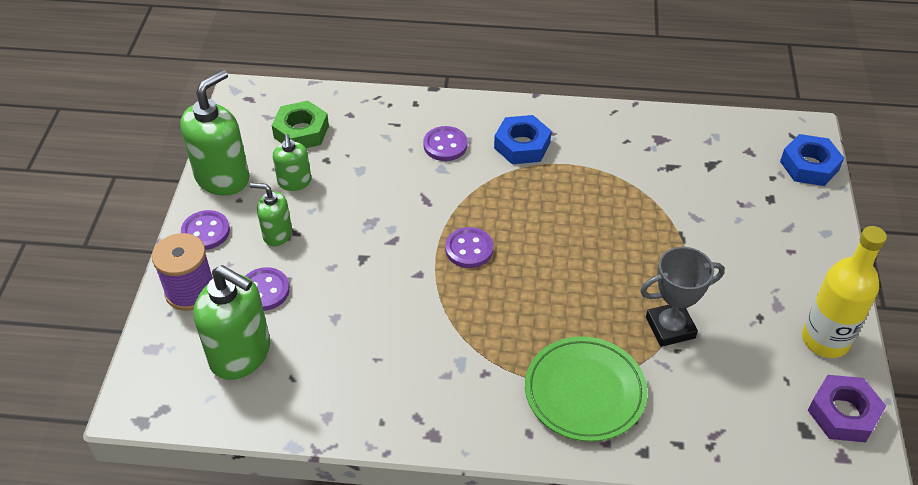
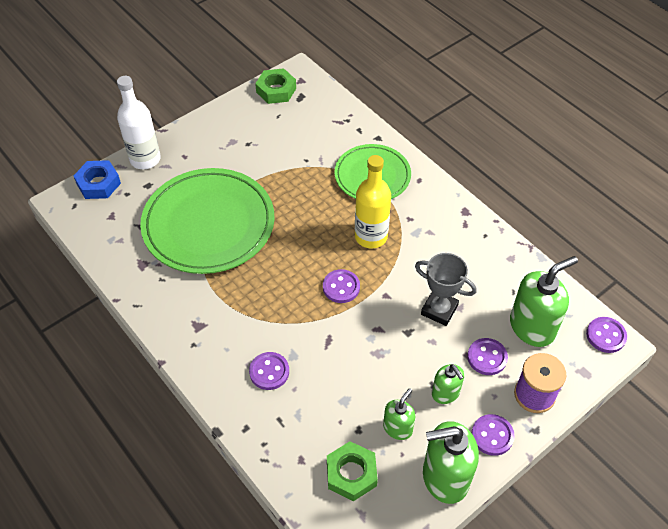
camera: 135 degrees left, 5 degrees up
(151, 405) = (605, 336): none -> purple button
(241, 354) = (532, 327): green soap dispenser -> green soap dispenser turned 75 degrees clockwise
(522, 145) = (224, 329): blue nut -> none
(662, 209) = (209, 224): none -> green plate
(670, 327) = (295, 170): grey trophy -> grey trophy (439, 310)
(816, 218) = (145, 159): none -> white bottle
(825, 340) = (236, 115): yellow bottle -> yellow bottle (371, 236)
(843, 413) = (276, 90): purple nut -> green nut

